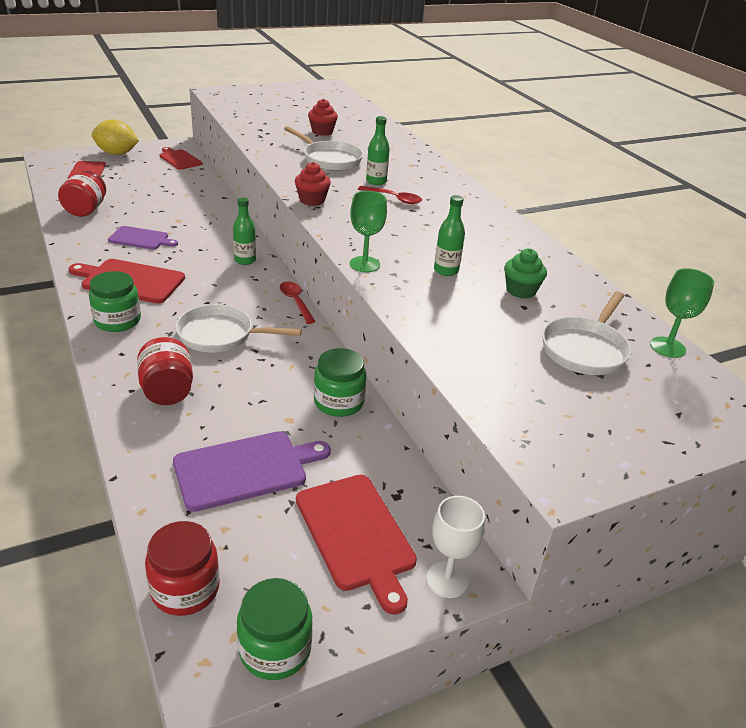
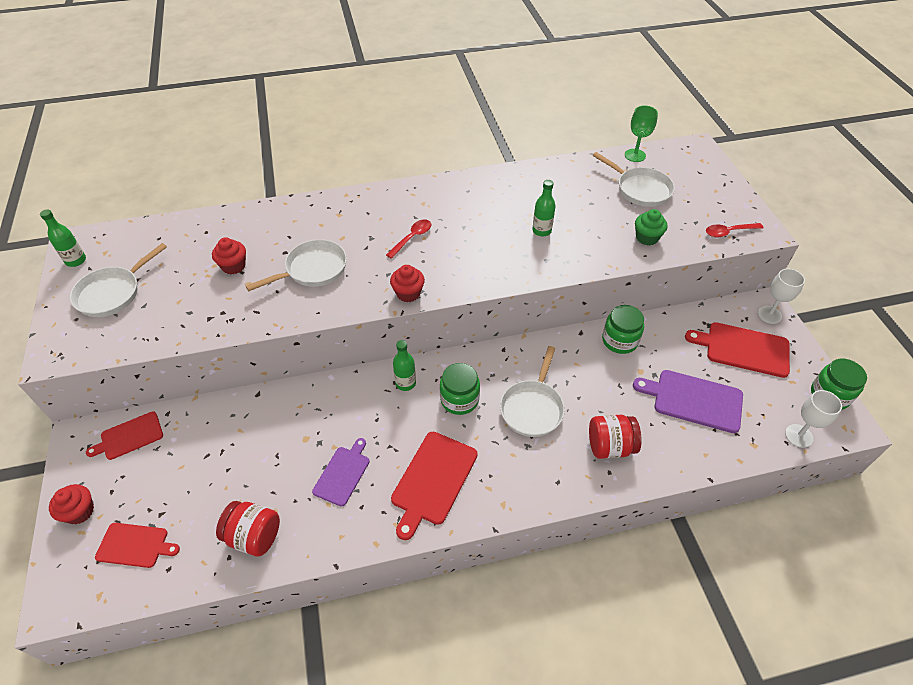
camera: 75 degrees left, 15 degrees up
(117, 153) = (80, 511): yellow lemon -> red cupcake
(117, 321) = (505, 487): green jar -> green jar (459, 399)
(185, 589) = (798, 436): red jar -> white goblet
(245, 469) = (694, 400): purple cutting board -> purple cutting board turned 60 degrees counterclockwise
(279, 100) = (112, 293): none -> white pan
(295, 302) = (484, 352): red spoon -> red spoon (728, 232)
(356, 535) = (743, 349): red cutting board -> red cutting board turned 150 degrees counterclockwise
(364, 264) = (531, 274): green goblet -> none
(376, 181) = (373, 244): green bottle -> green bottle (76, 260)
(521, 290) = (570, 199): green cupcake -> green cupcake (647, 238)

